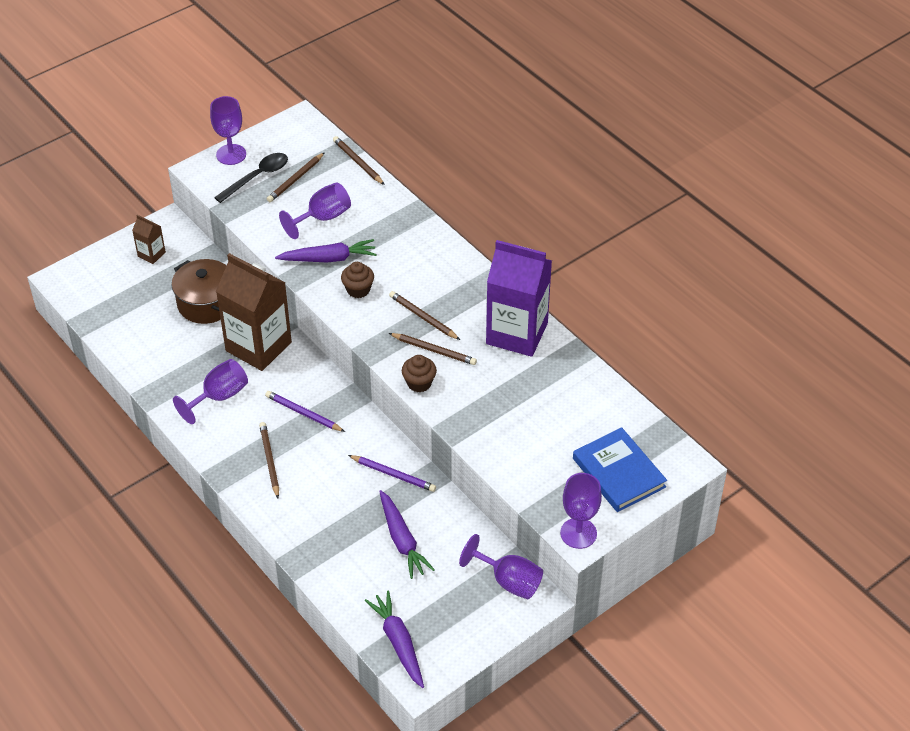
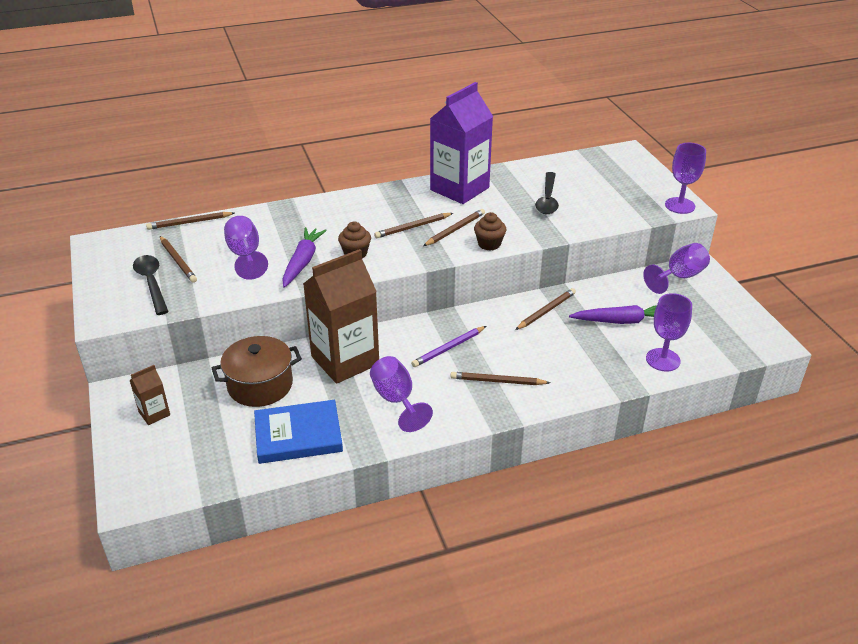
camera: 70 degrees left, 10 degrees down
(231, 154) = (101, 294): purple goblet -> purple goblet (663, 360)
(393, 474) = (546, 311): purple pencil -> brown pencil
(398, 642) = (732, 345): purple carrot -> none
(532, 411) = (547, 199): none -> black spoon
(618, 473) = (625, 178): blue book -> blue book (298, 435)

